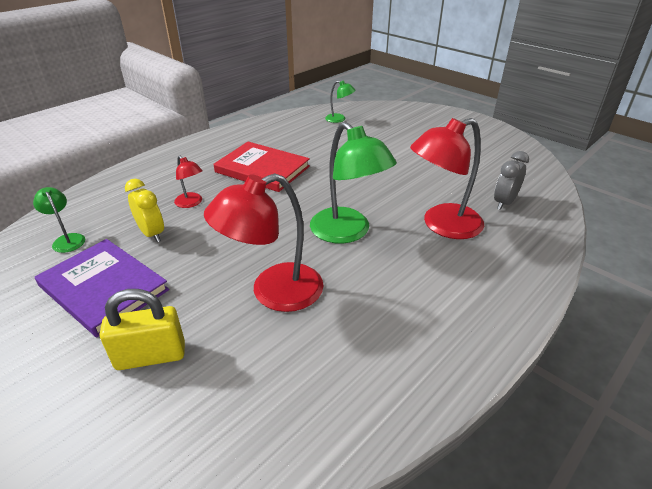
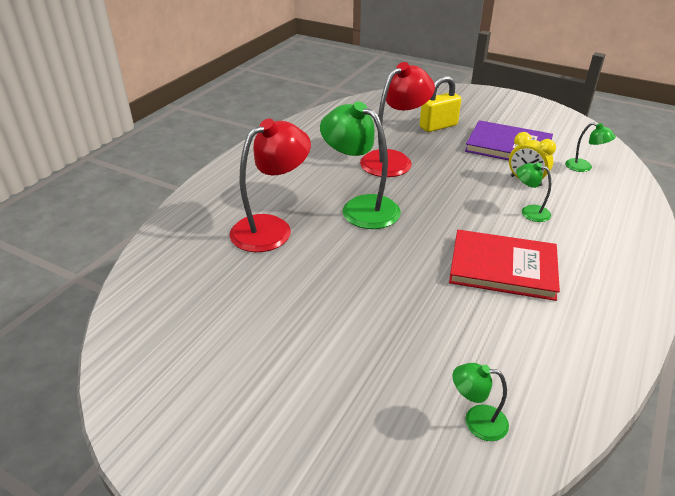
camera: 165 degrees right, 0 degrees up
(191, 203) = (529, 212): red lamp -> green lamp
(504, 203) = (199, 266): grey clock -> none

